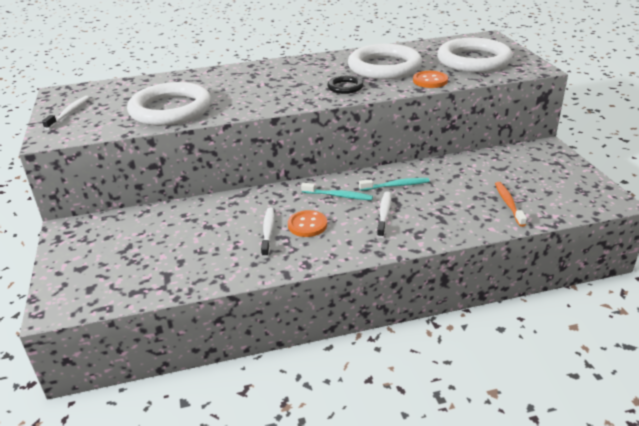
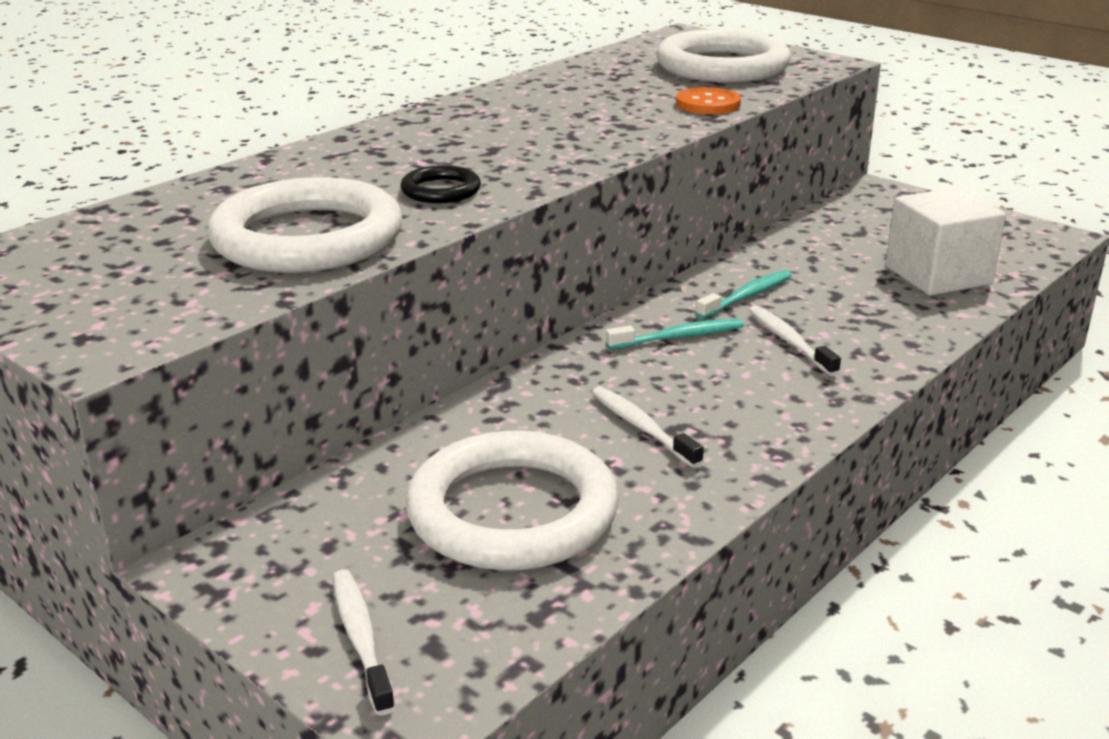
camera: 35 degrees left, 5 degrees down
(69, 113) = (65, 296): white toothbrush -> white toothbrush (361, 639)
(307, 225) = (693, 395): orange button -> none
(345, 87) = (587, 138): black ring -> black ring (441, 190)
(384, 67) = (598, 98): white ring -> white ring (512, 511)
(508, 204) = (938, 275): orange toothbrush -> white cube

